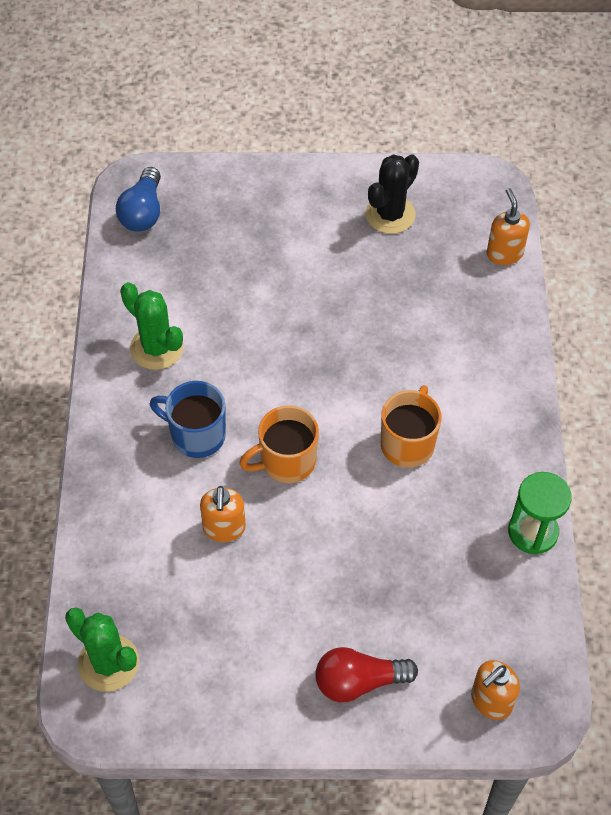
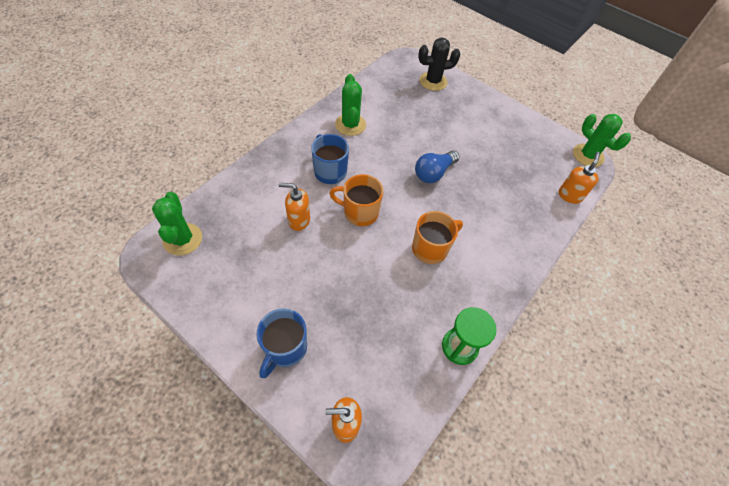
camera: 35 degrees right, 0 degrees up
(143, 212) = (400, 71): blue light bulb -> blue light bulb (433, 173)
(224, 528) = (298, 220): orange soap dispenser -> orange soap dispenser turned 60 degrees clockwise
(358, 681) = (285, 348): red light bulb -> blue mug
(390, 215) = (521, 141): black cactus -> black cactus (433, 81)
(483, 179) = (588, 155): none -> green cactus

